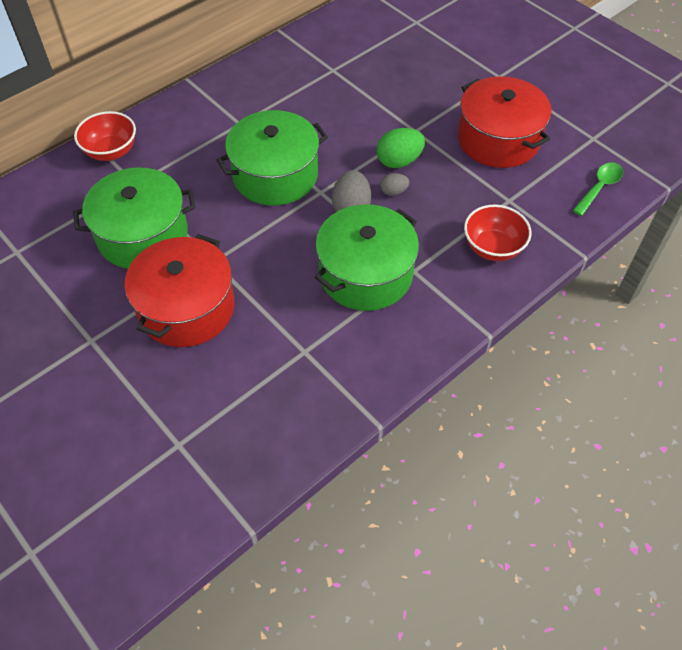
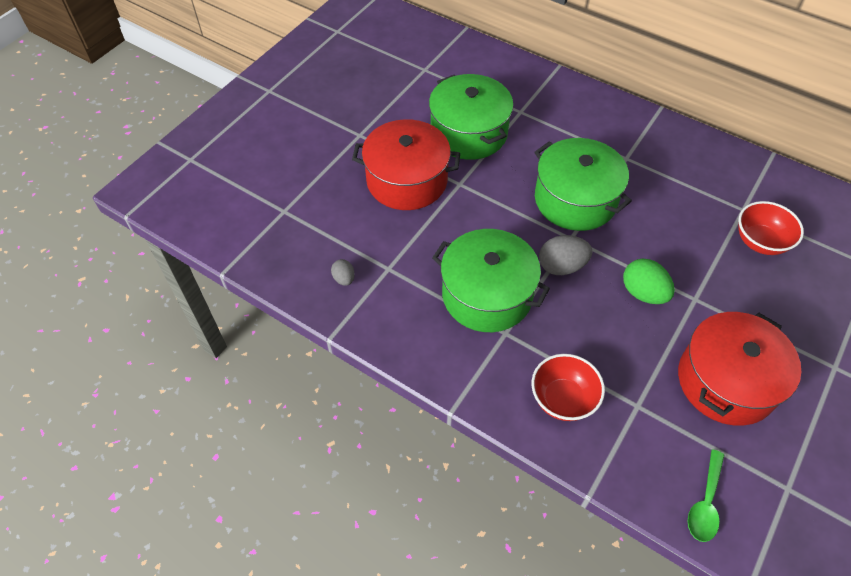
camera: 75 degrees right, 0 degrees up
(111, 151) = (548, 87): red bowl -> red bowl (760, 242)
(393, 191) = (599, 296): grey egg -> grey egg (344, 279)
(599, 187) = (705, 503): green spoon -> green spoon turned 90 degrees clockwise

